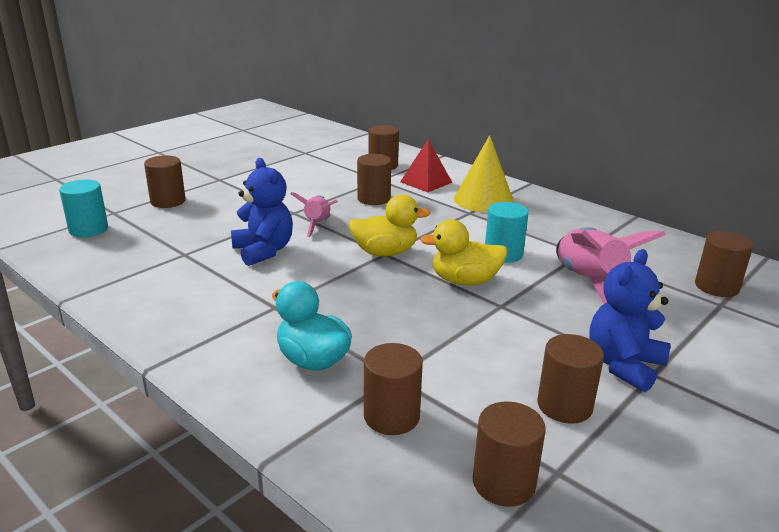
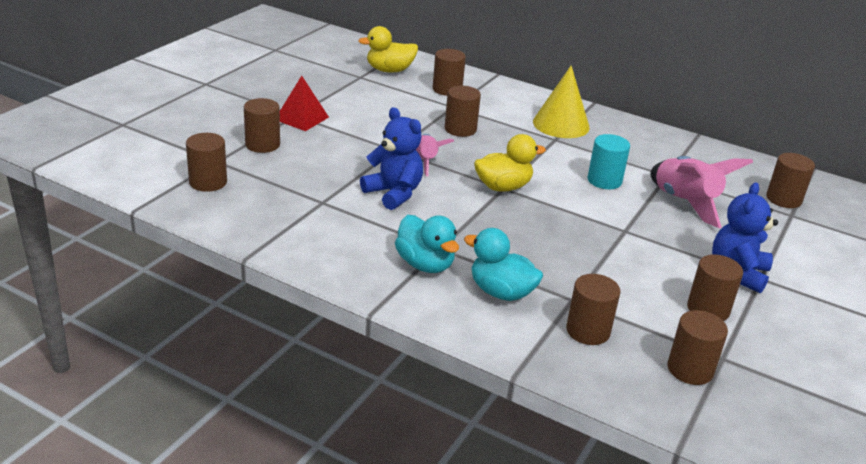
camera: 15 degrees left, 5 degrees up
(88, 229) = (208, 182): turquoise cylinder -> brown cylinder
(246, 322) = (425, 264): none -> turquoise duck
(426, 182) = (498, 107): red pyramid -> red pyramid (302, 118)
(464, 281) = (585, 210): yellow duck -> yellow duck (389, 70)

